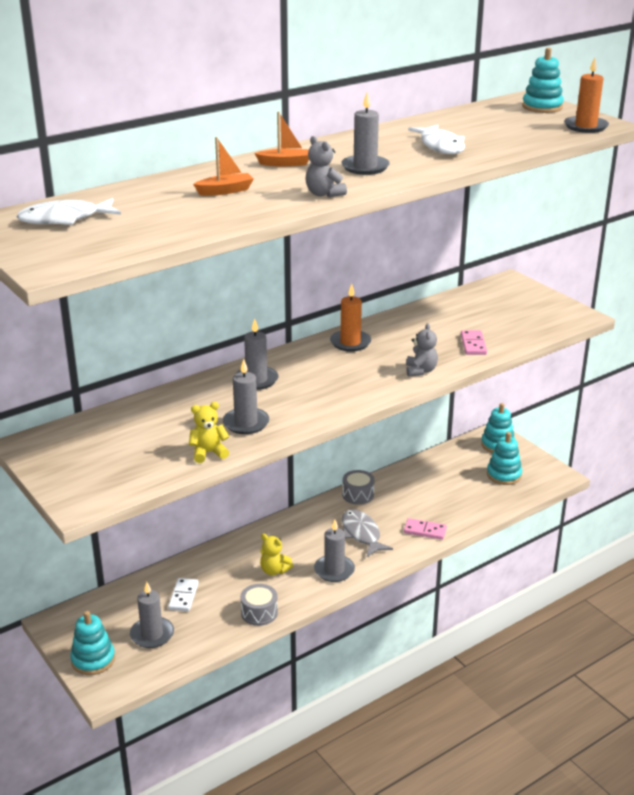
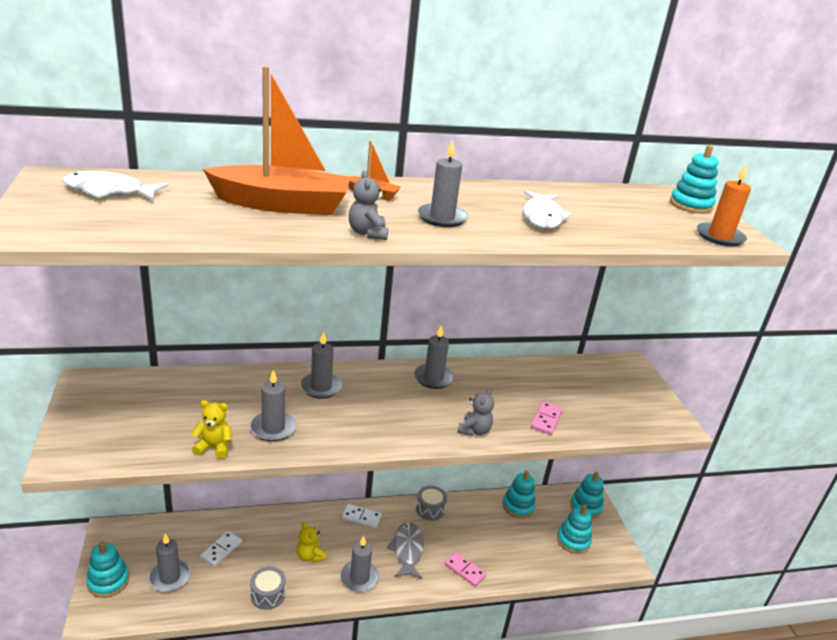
camera: 20 degrees right, 0 degrees up
(225, 191) = (282, 204): orange boat -> orange boat, size x2.31
(298, 523) = (361, 517): none -> white domino
(350, 343) = (433, 378): orange candle -> grey candle
(437, 465) = (518, 506): none -> turquoise stacking toy

